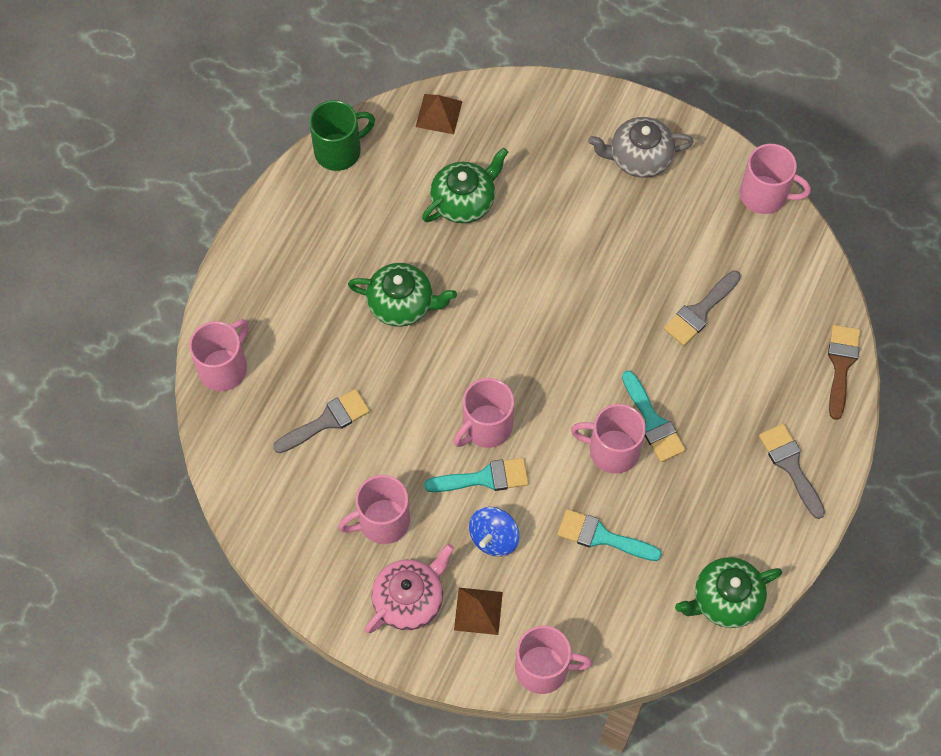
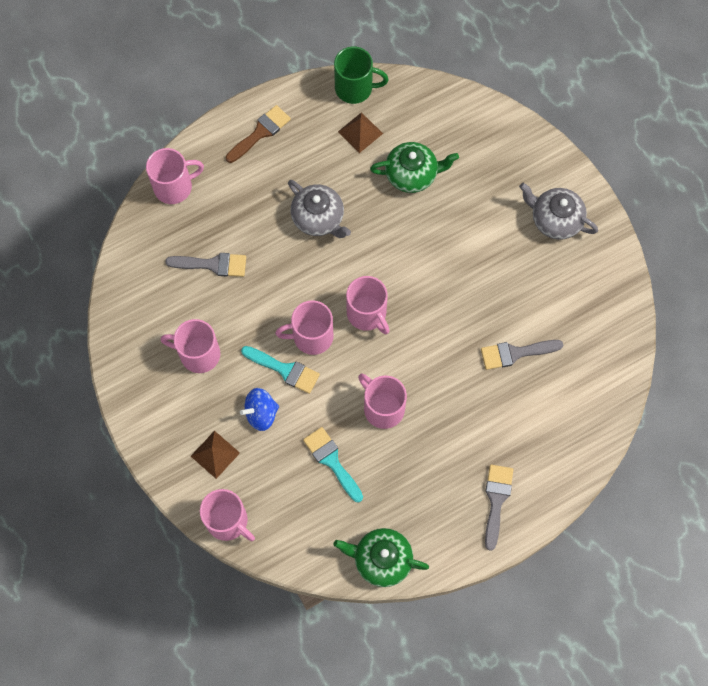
camera: 35 degrees right, 5 degrees up
(402, 304) = (318, 218): green teapot -> grey teapot
(409, 599) = (177, 416): pink teapot -> none
(438, 114) = (440, 103): brown pyramid -> brown pyramid (360, 132)
(653, 422) = (425, 407): turquoise brush -> none
(765, 195) = (624, 302): pink mug -> pink mug (367, 314)
(841, 365) = (586, 455): brown brush -> brown brush (260, 133)

